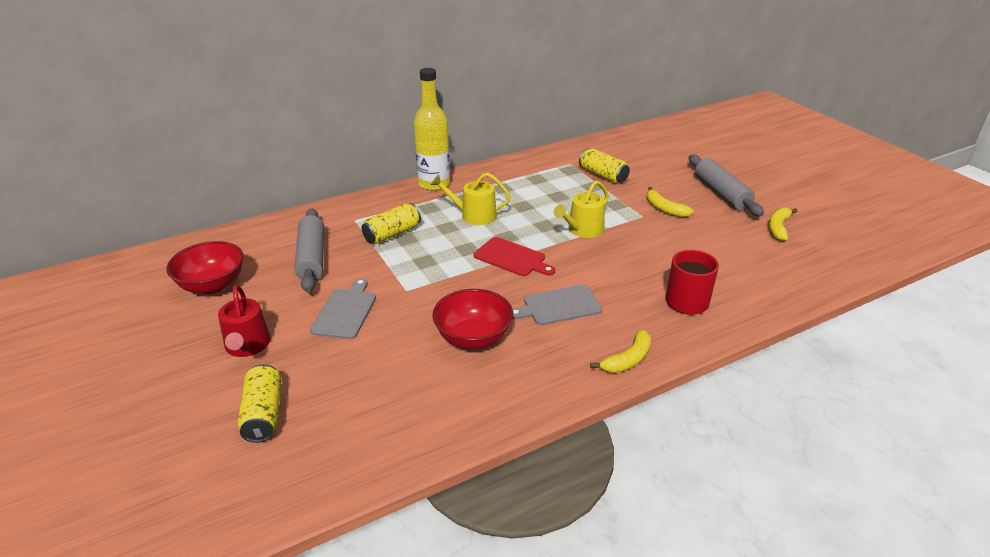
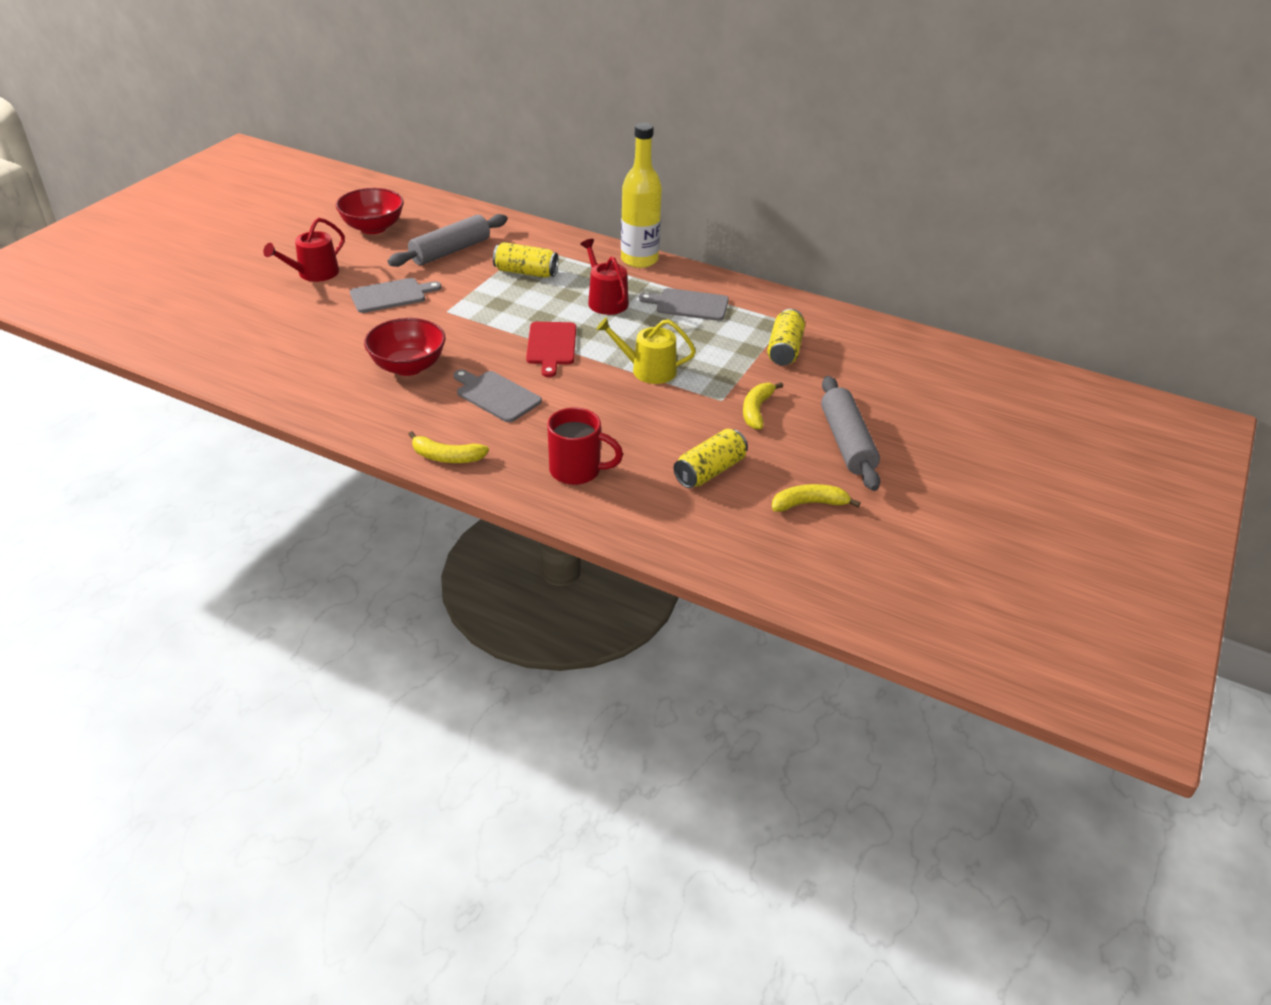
camera: 55 degrees right, 5 degrees up
(263, 414) = (247, 311): yellow can -> yellow can (710, 471)
(473, 215) = (605, 300): yellow watering can -> red watering can
(515, 187) = (689, 305): none -> grey cutting board
(721, 193) = (846, 443): grey rolling pin -> grey rolling pin turned 45 degrees counterclockwise

